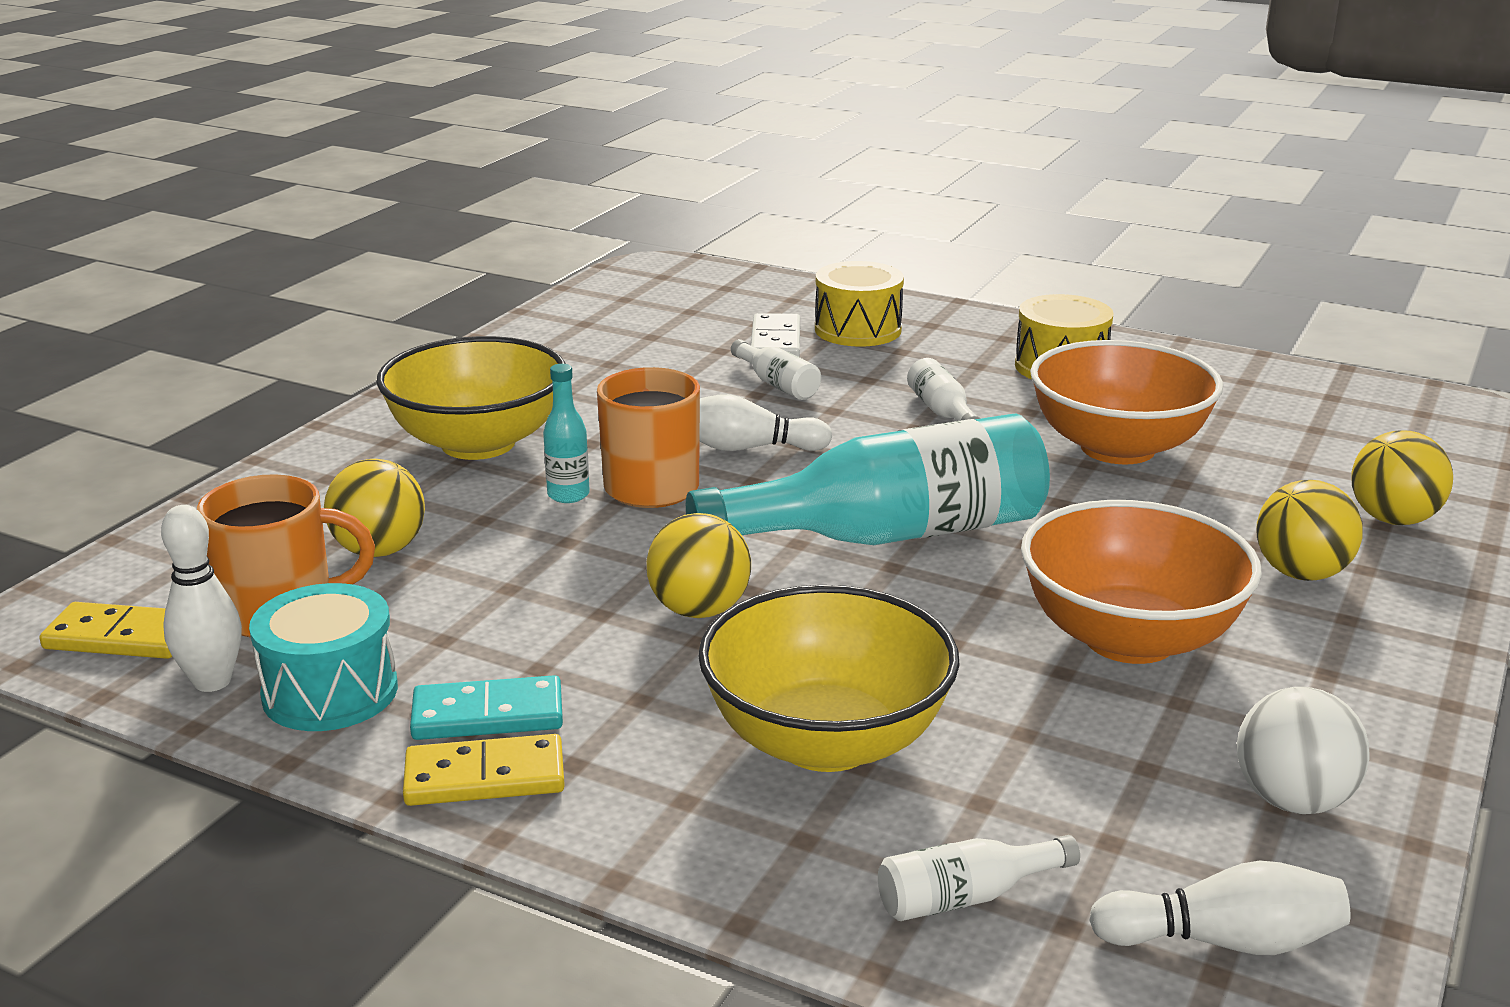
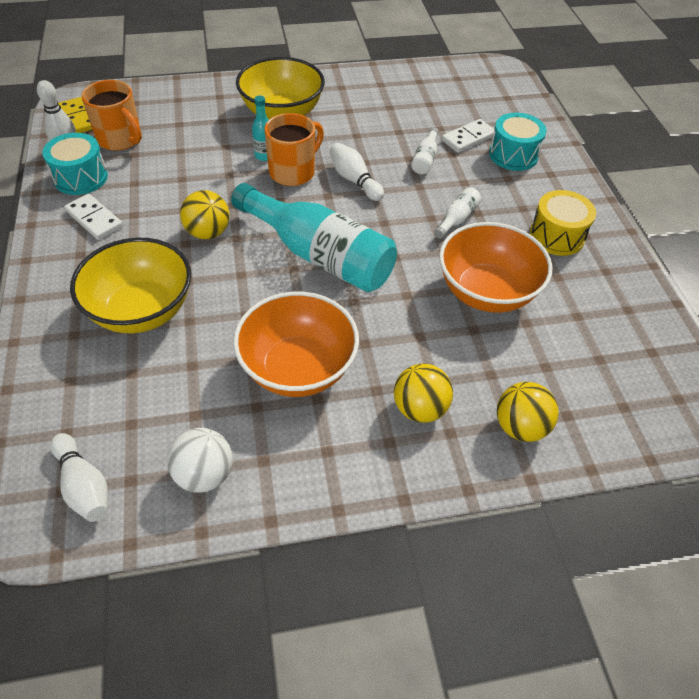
camera: 50 degrees right, 25 degrees up
(379, 550) = (180, 136): yellow ball -> none
(485, 777) = (56, 238): yellow domino -> none
(488, 714) = (94, 219): turquoise domino -> white domino
(858, 330) = (513, 155): yellow drum -> turquoise drum
(966, 897) = (65, 395): white bottle -> none

